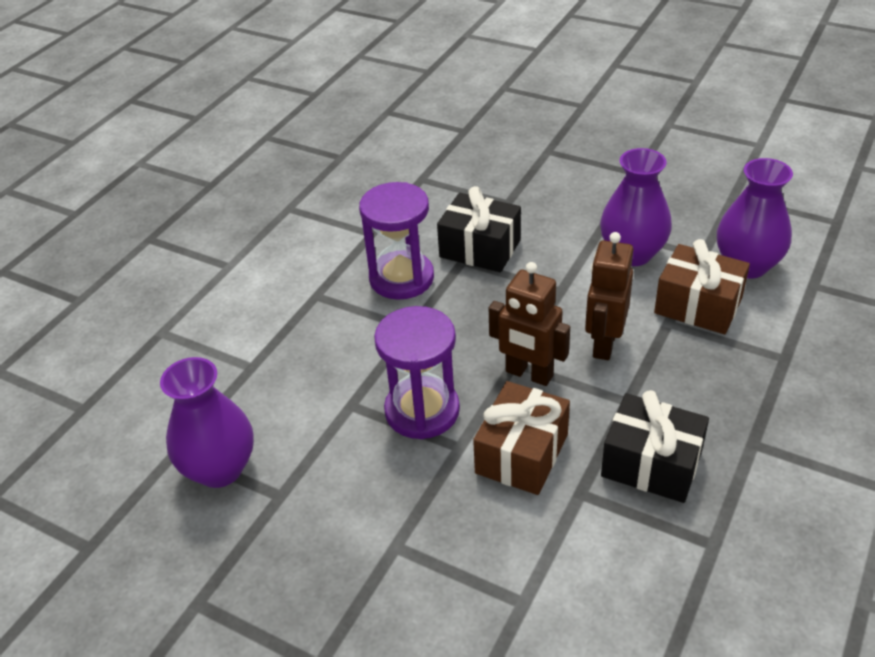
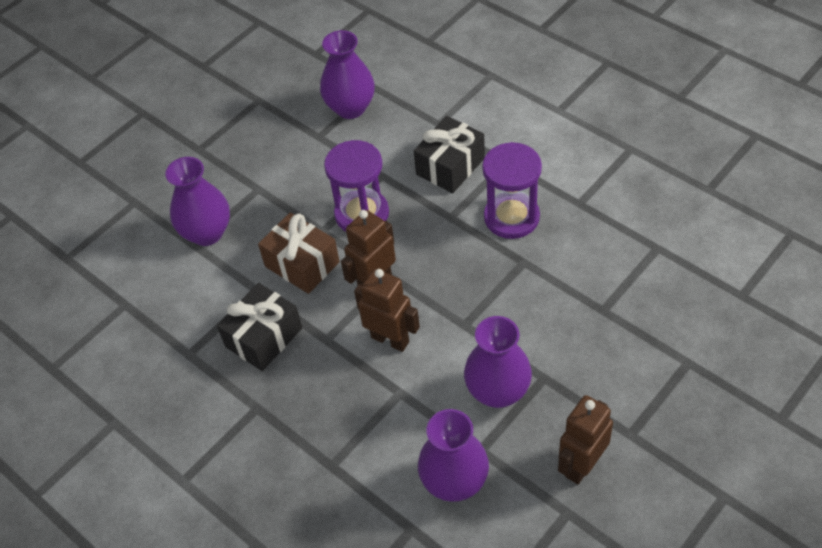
camera: 105 degrees right, 10 degrees up
(480, 248) = (536, 276): black gift -> black gift (450, 166)
(497, 590) = (207, 233): none -> purple vase
(683, 194) = (581, 465): none -> brown robot
(698, 305) = (413, 422): brown gift -> none

